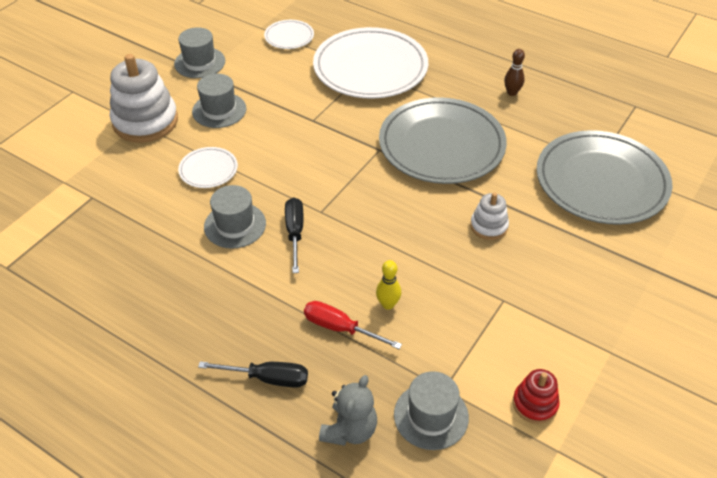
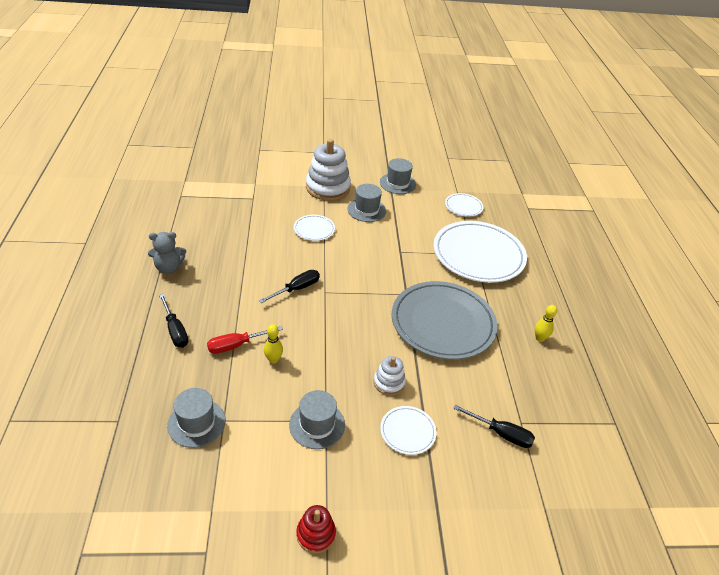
camera: 50 degrees right, 5 degrees down
(235, 225) = (280, 261): grey hat -> grey hat (317, 425)
(340, 328) = (236, 345): red screwdriver -> red screwdriver turned 105 degrees counterclockwise
(349, 430) = (160, 386): grey teddy bear -> grey teddy bear (169, 268)
(512, 92) = (539, 338): brown bowling pin -> yellow bowling pin
(535, 404) = (244, 479): red stacking toy -> red stacking toy (316, 534)
(558, 244) = (407, 431): none -> white plate
(601, 181) = (501, 433): grey plate -> black screwdriver

